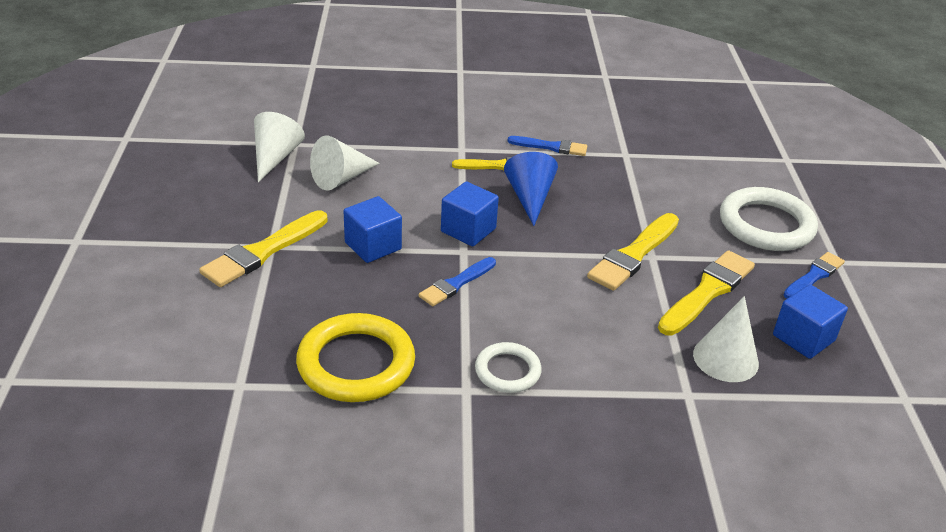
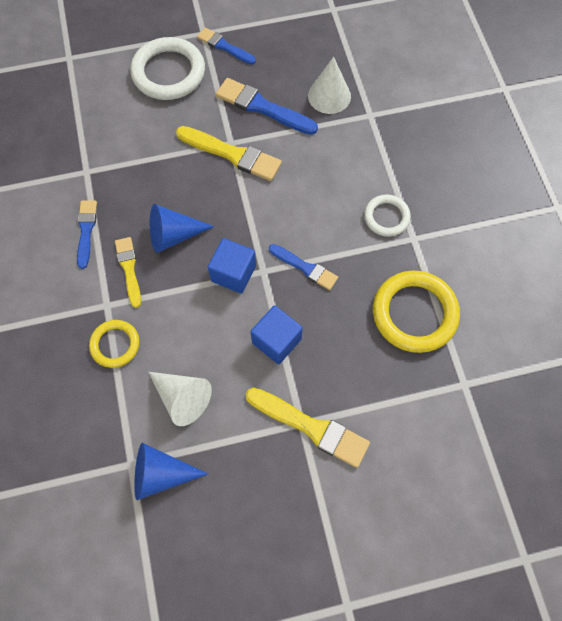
camera: 100 degrees left, 30 degrees up
(275, 157) = (161, 474): white cone -> blue cone
(416, 149) = (115, 344): none -> yellow ring
(707, 292) = (262, 107): yellow brush -> blue brush
(803, 338) = (294, 55): blue cube -> none

